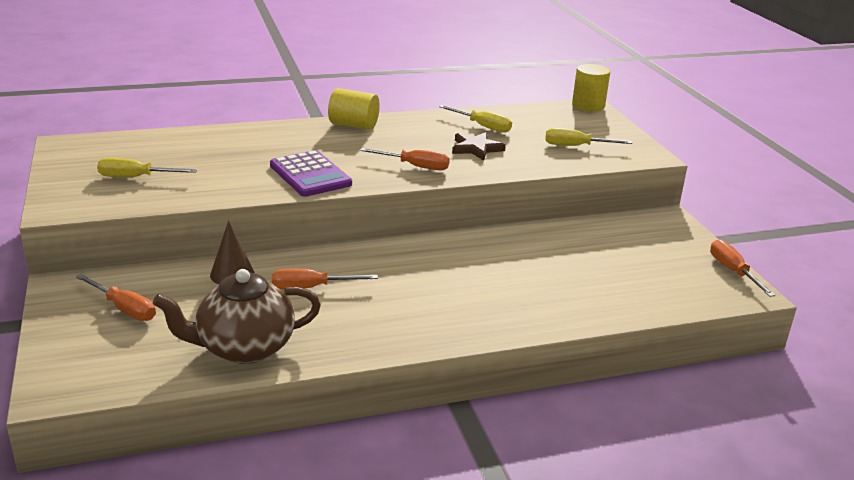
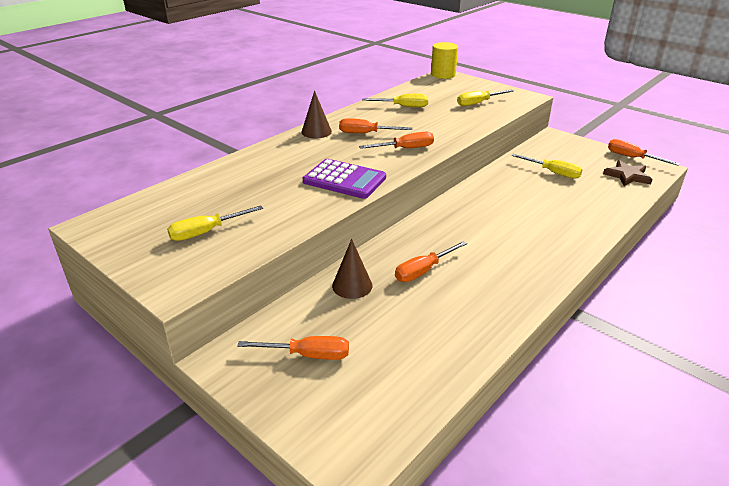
camera: 30 degrees left, 5 degrees up
(244, 348) = (446, 342): brown teapot -> none
(354, 125) = (316, 132): yellow cylinder -> brown cone
(399, 141) = (366, 133): none -> orange screwdriver
(476, 148) = (423, 123): brown star -> brown star (627, 176)
(598, 252) = (553, 173): none -> yellow screwdriver

